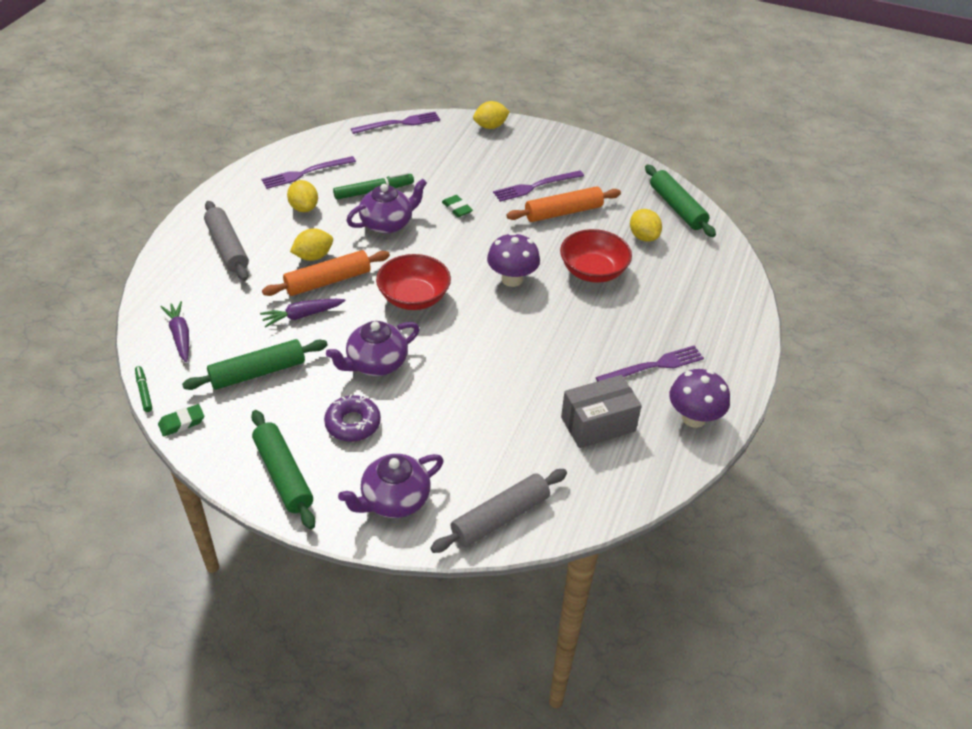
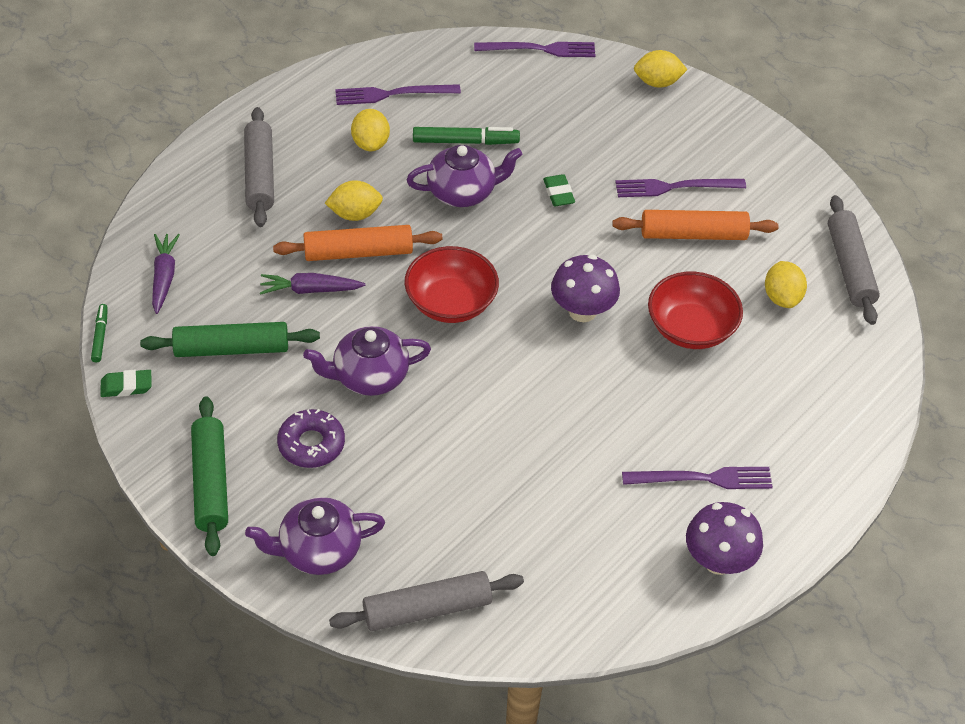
camera: 20 degrees right, 5 degrees up
(598, 424) = (596, 532): grey box -> none
(677, 207) = (849, 267): green rolling pin -> grey rolling pin

